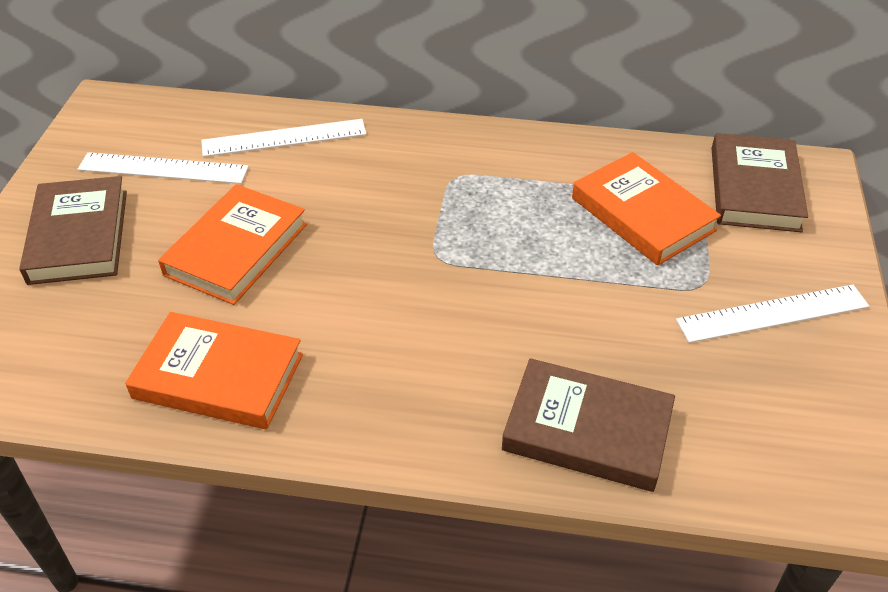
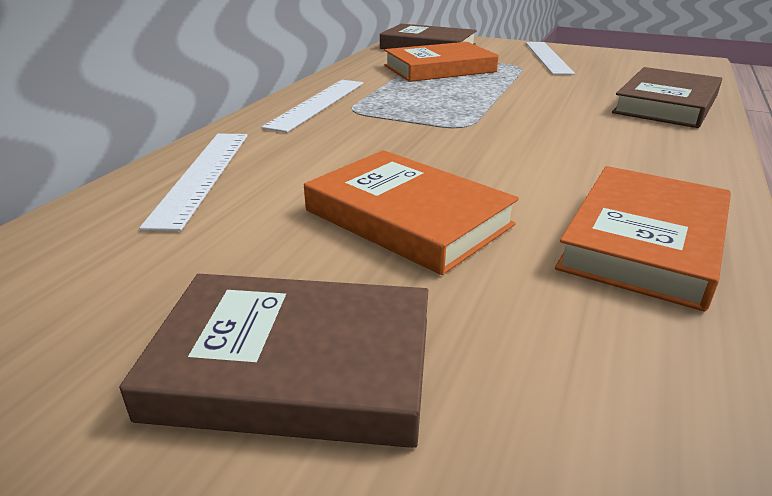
camera: 75 degrees left, 15 degrees down
(163, 168) = (175, 266): white ruler -> white ruler (318, 104)

